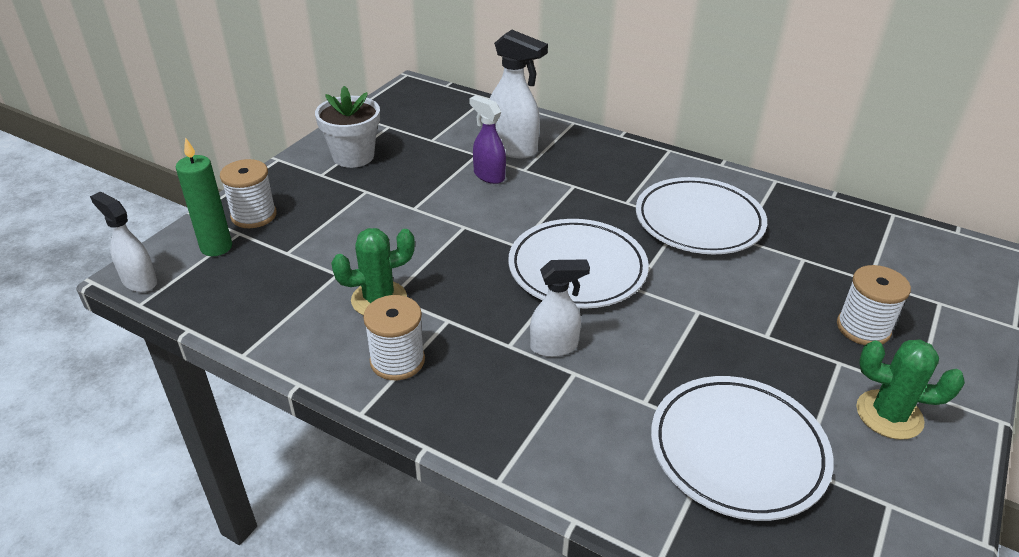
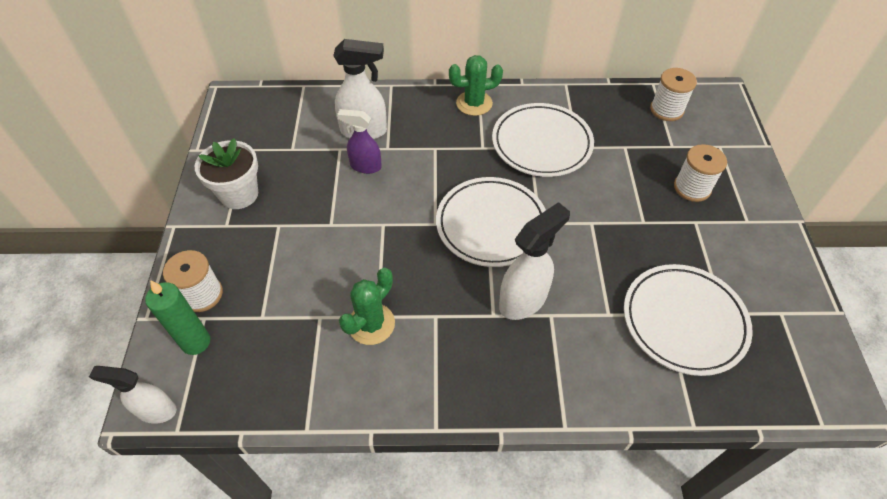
camera: 30 degrees left, 15 degrees up
(397, 361) = (427, 371): white spool -> white spool (666, 110)
(554, 346) = (523, 300): white spray bottle -> white spray bottle, size x1.52
(889, 415) = (744, 248): green cactus -> green cactus (474, 103)

